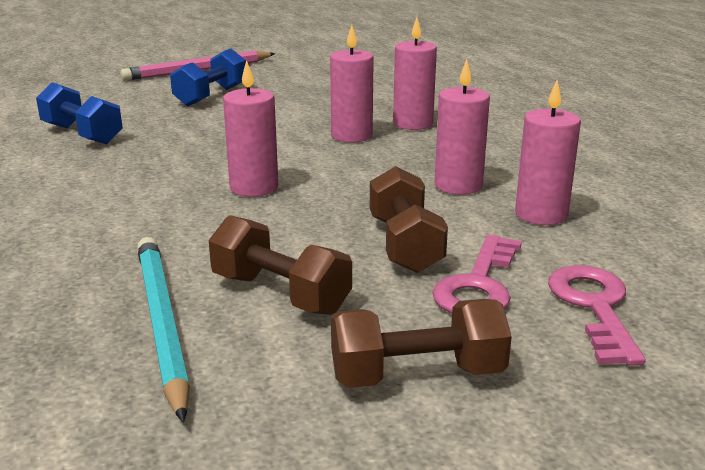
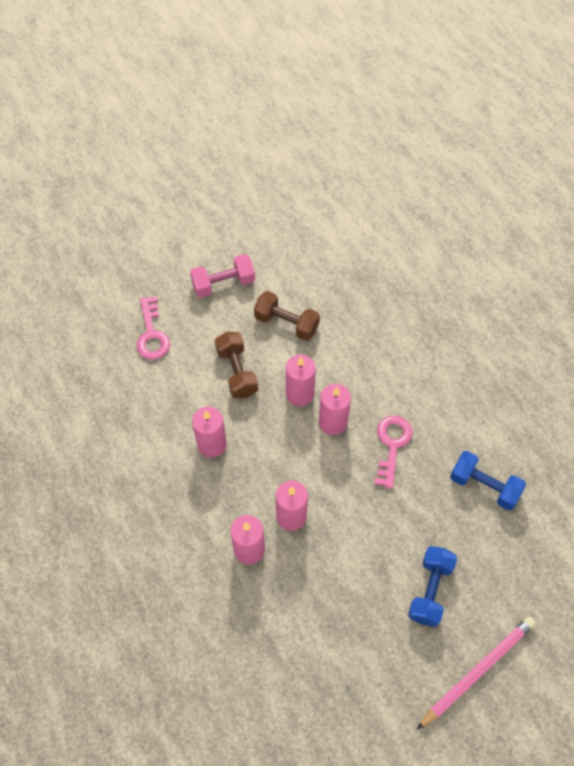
camera: 170 degrees right, 35 degrees up
(162, 323) = (327, 297): turquoise pencil -> none
(417, 375) = (223, 284): brown dumbbell -> pink dumbbell
(478, 285) = (201, 343): pink key -> pink key (392, 445)
(541, 214) = (165, 415): pink candle -> pink candle (299, 394)

